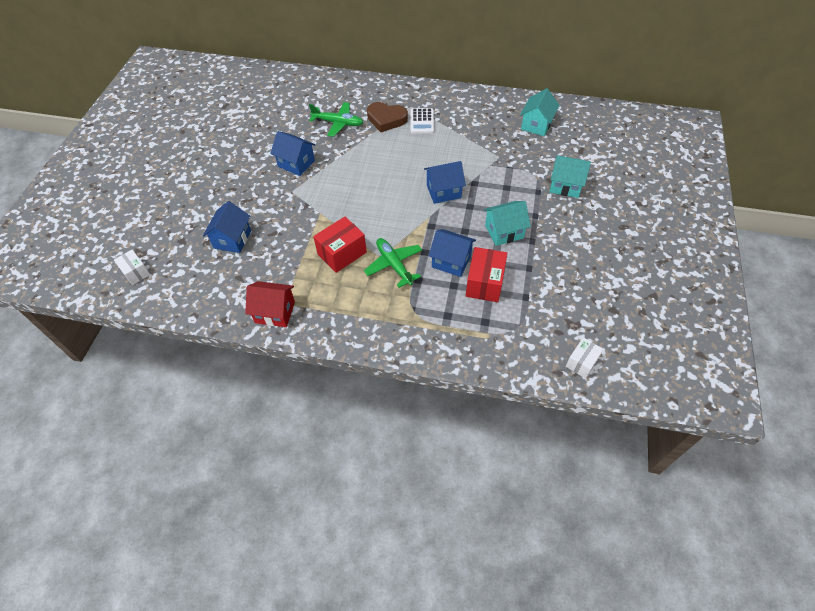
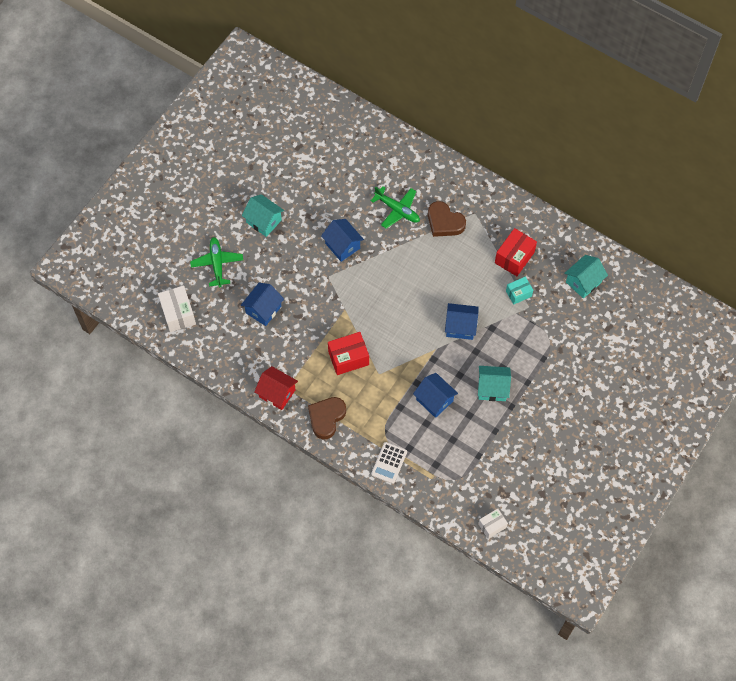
camera: 20 degrees right, 10 degrees up
(136, 272) = (178, 314): white box -> white box, size x1.60
(341, 318) = (326, 418): none -> brown heart
(394, 265) = (386, 385): green plane -> green plane (217, 264)
(422, 121) = (477, 237): white calculator -> white calculator (389, 463)
(484, 150) = (518, 293): none -> turquoise box
(484, 283) = (452, 431): red box -> red box (514, 257)
(565, 186) = (571, 361): turquoise house -> turquoise house (264, 221)

